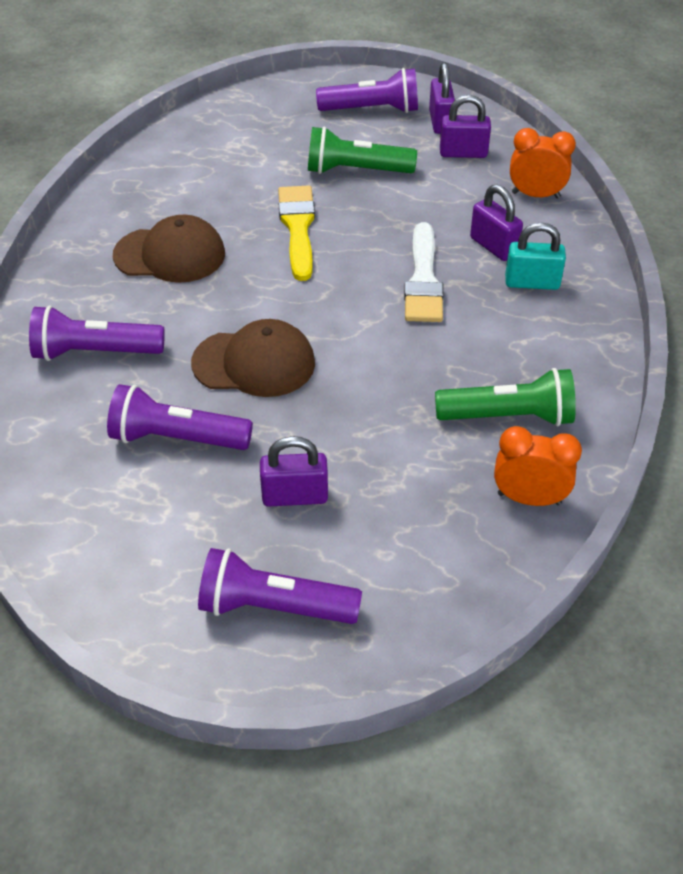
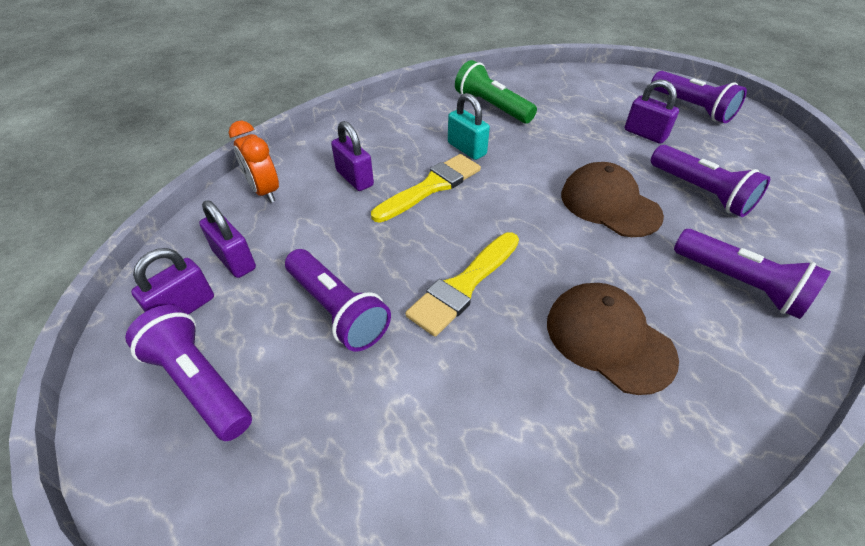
camera: 135 degrees left, 0 degrees up
(356, 171) = (338, 310): green flashlight -> purple flashlight
(423, 280) = (431, 187): white brush -> yellow brush
(493, 246) = (354, 178): purple padlock -> purple padlock turned 45 degrees counterclockwise
(529, 498) = (527, 83): orange clock -> none
(532, 283) = (374, 147): turquoise padlock -> turquoise padlock (466, 149)

